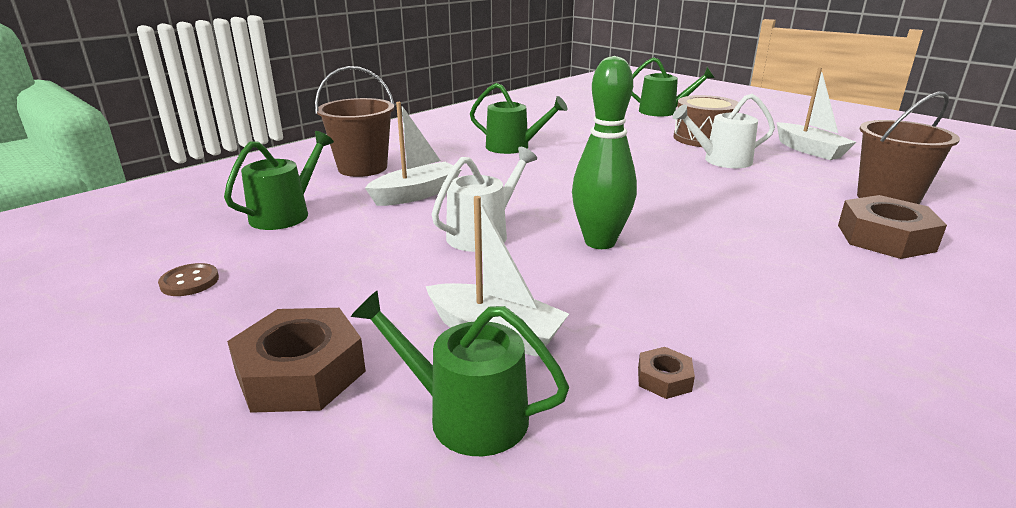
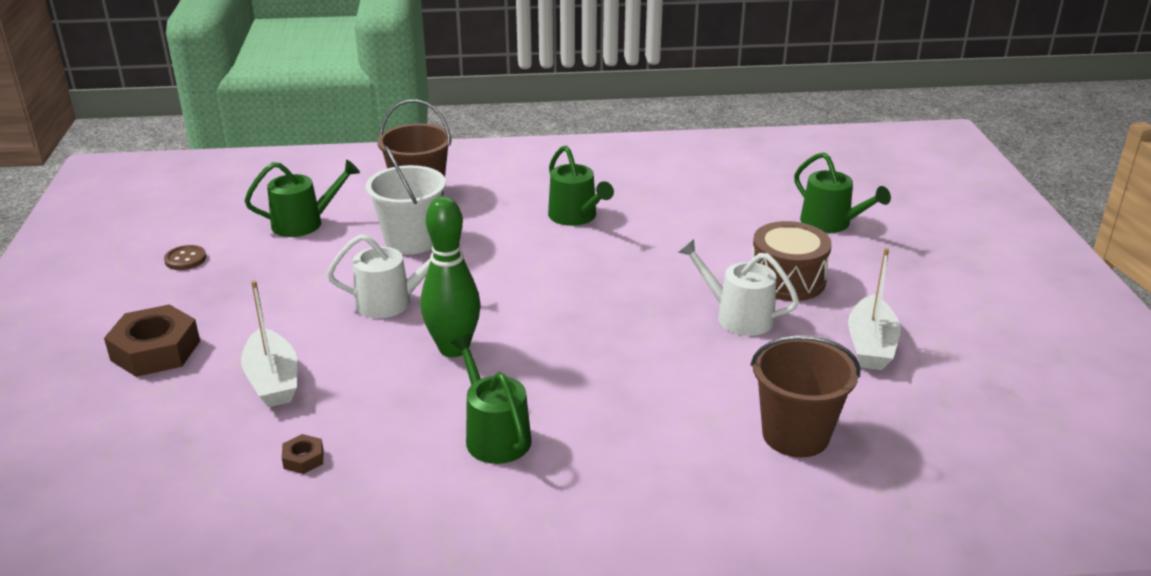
camera: 40 degrees right, 5 degrees up
(416, 194) = (411, 241): white boat -> white bucket
(467, 416) = (185, 418): green watering can -> green watering can (494, 435)
(885, 238) = (684, 464): brown nut -> none

